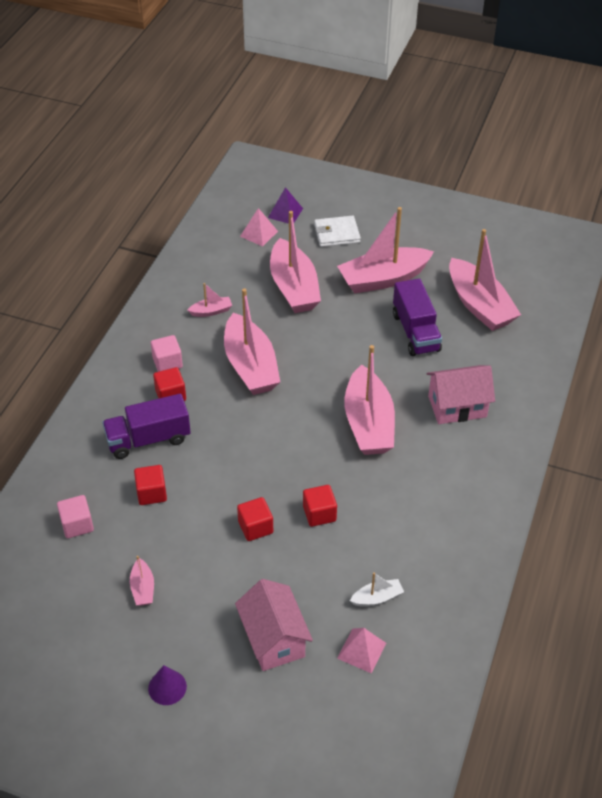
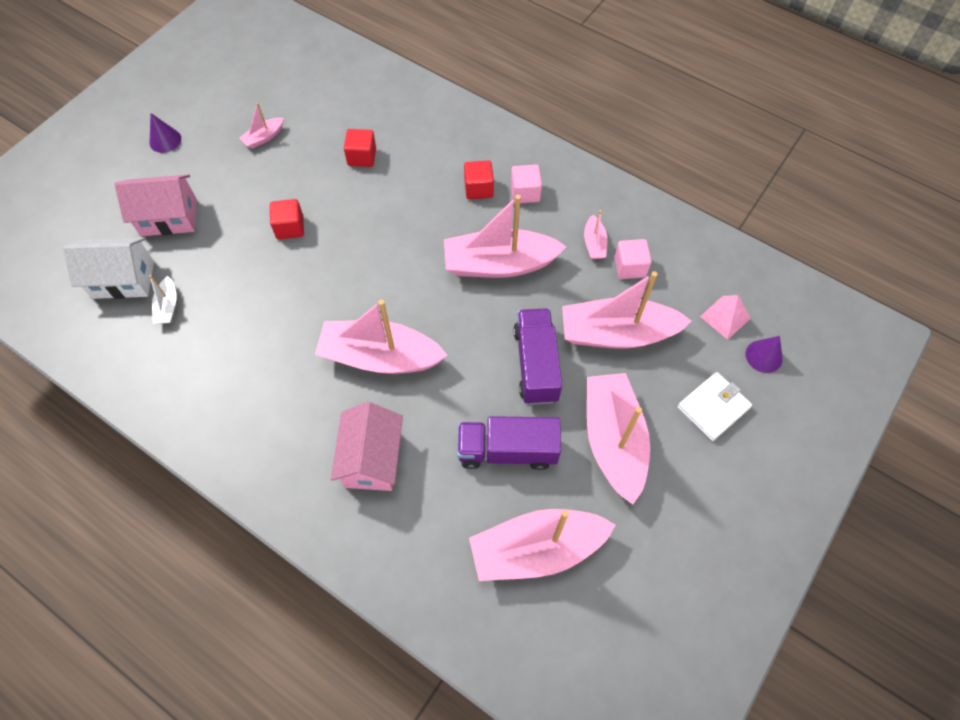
camera: 105 degrees right, 15 degrees up
(77, 525) = (349, 102): pink cube -> pink cube (629, 267)
(143, 588) = (264, 137): pink boat -> pink boat turned 45 degrees counterclockwise
(148, 439) = (427, 163): purple truck -> purple truck (536, 364)
(285, 213) = (764, 356): purple pyramid -> purple cone
(319, 514) = (282, 282): red cube -> none
(336, 234) = (713, 407): white wallet -> white wallet turned 45 degrees clockwise
(361, 650) = (123, 280): pink pyramid -> white house

